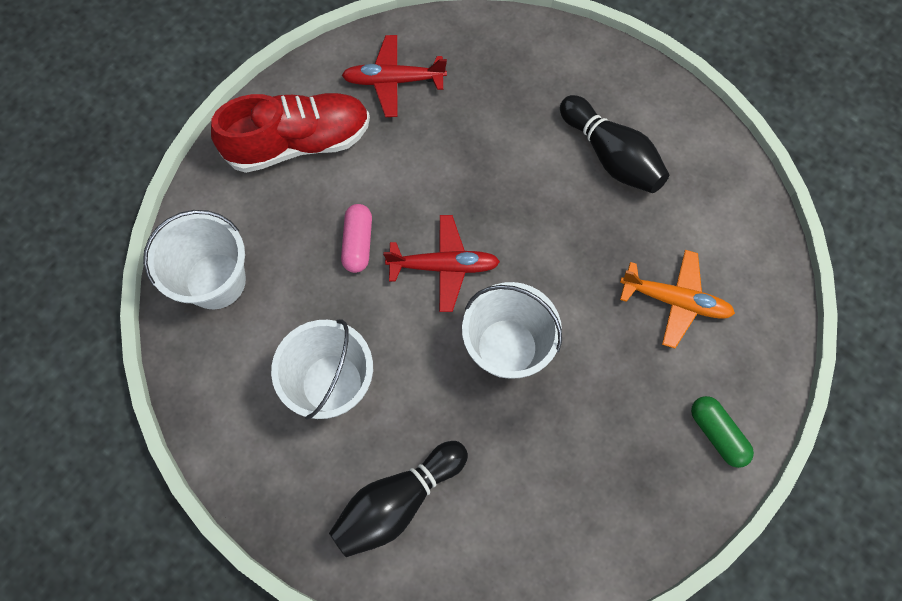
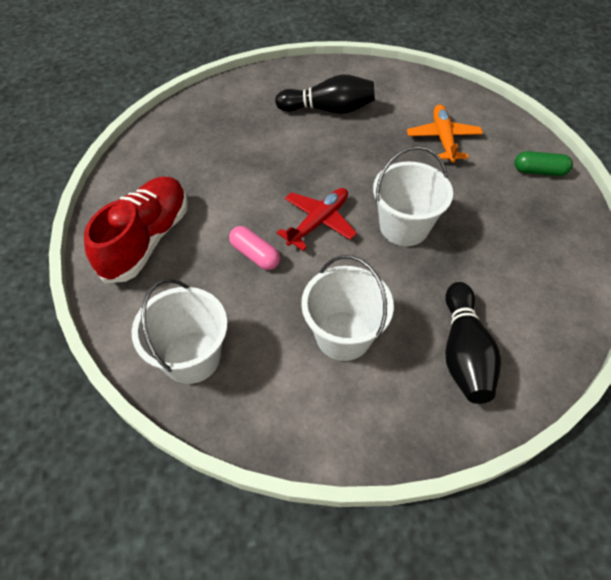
camera: 50 degrees left, 15 degrees down
(394, 81) = (165, 166): red plane -> none
(675, 301) = (443, 139): orange plane -> orange plane turned 60 degrees counterclockwise

